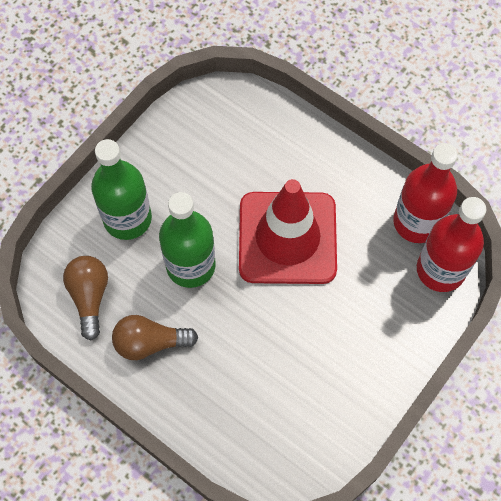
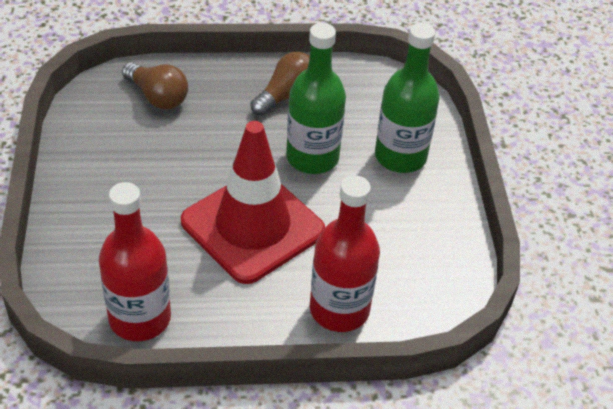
camera: 135 degrees right, 20 degrees down
(90, 297) = (364, 94): brown light bulb -> brown light bulb (157, 97)
(440, 270) = (82, 291): red bottle -> red bottle (339, 309)

